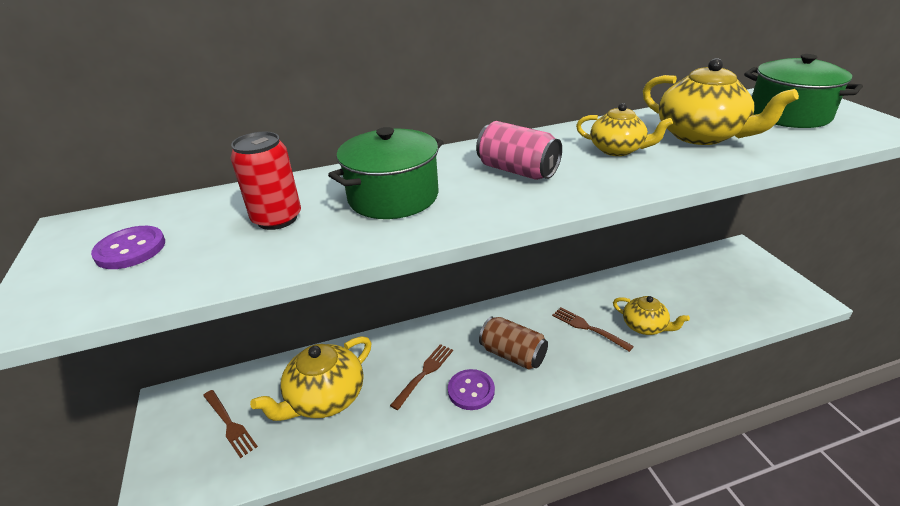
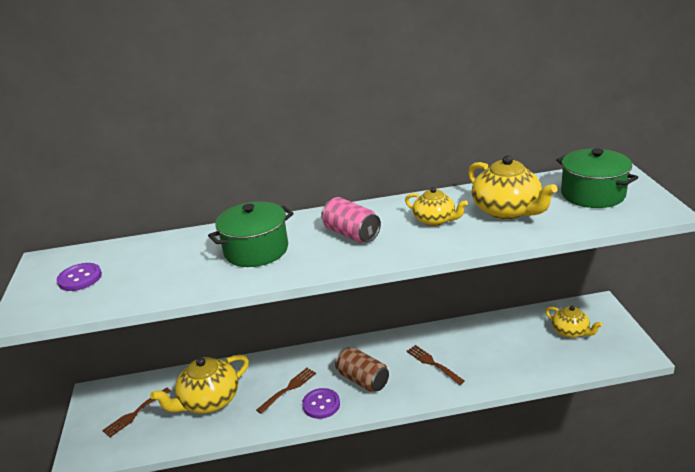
camera: 10 degrees right, 5 degrees down
(229, 424) = (136, 413): brown fork -> brown fork turned 75 degrees clockwise
(277, 219) = (174, 262): red can -> none
(645, 326) = (482, 366): yellow teapot -> yellow teapot (570, 332)

